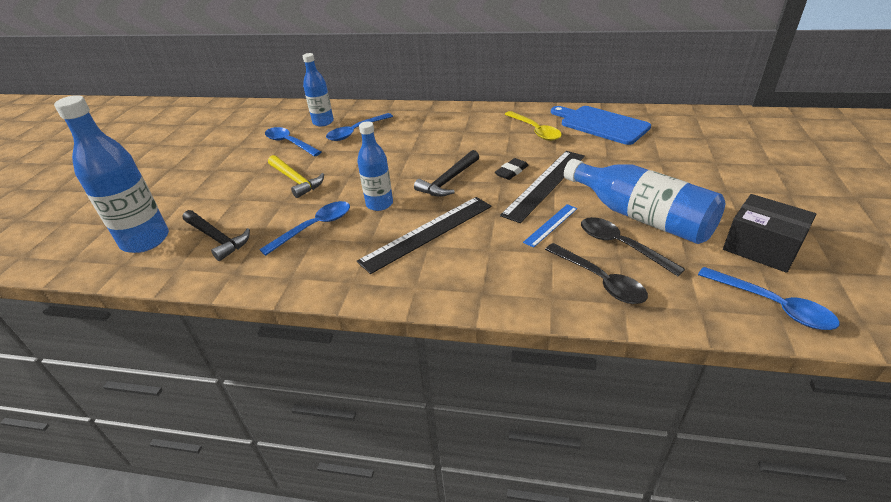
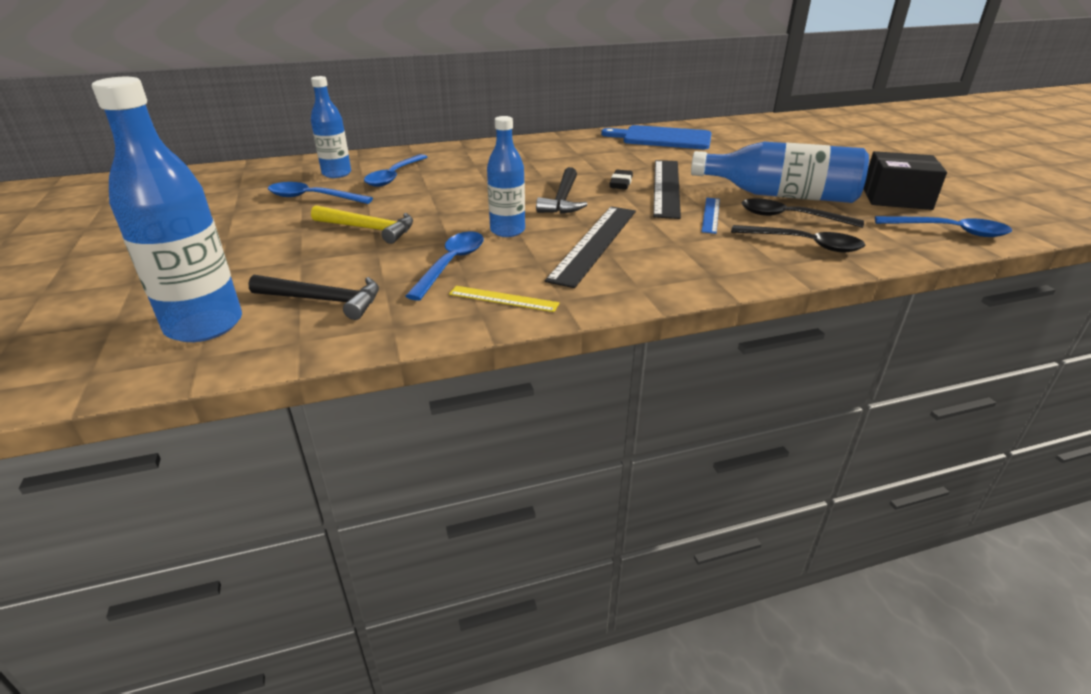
camera: 30 degrees left, 5 degrees down
(316, 269) = (503, 299): none -> yellow ruler
(535, 131) = (604, 150): yellow spoon -> none

